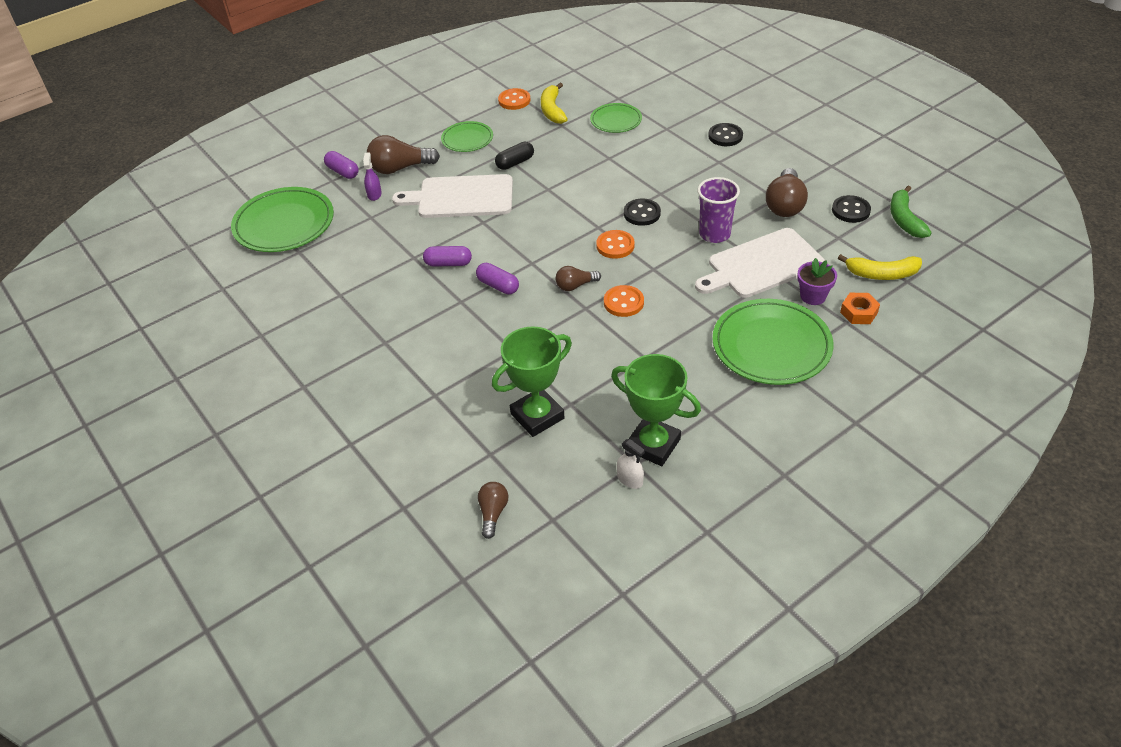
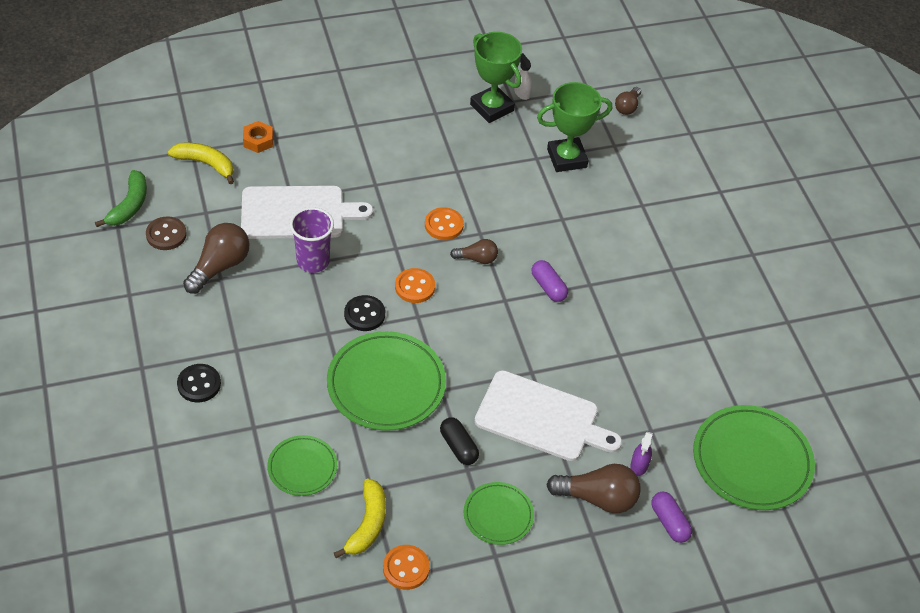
camera: 165 degrees left, 5 degrees up
(448, 263) = (587, 332): purple capsule -> none
(515, 163) = (458, 447): black capsule -> black capsule turned 75 degrees clockwise
(771, 346) = (351, 142): green plate -> green plate (386, 384)
(813, 296) = (281, 168): purple flower pot -> none
(850, 210) = (166, 235): black button -> brown button

